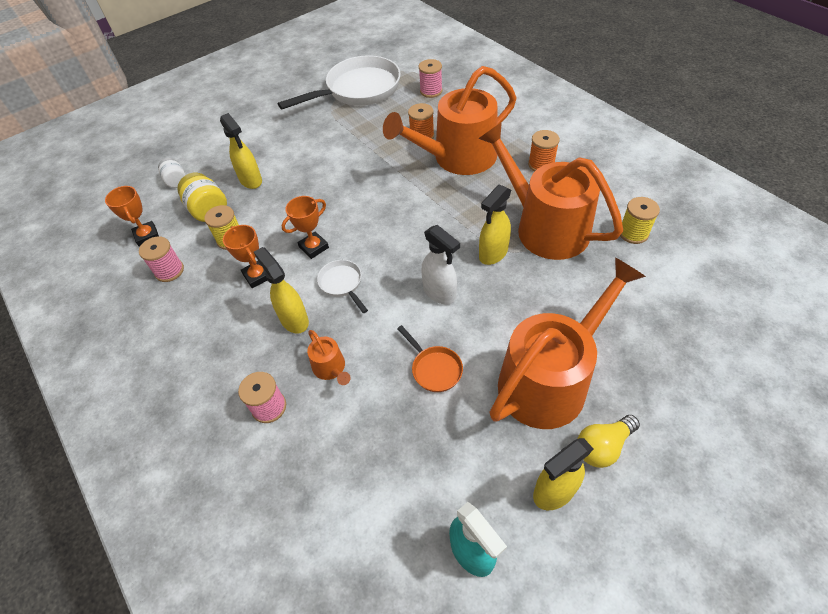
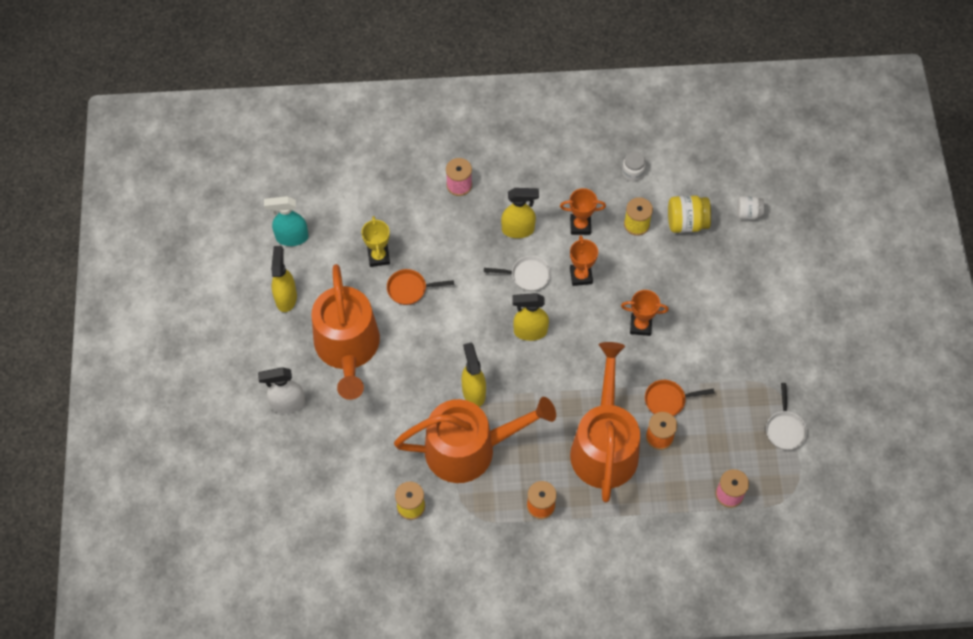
camera: 120 degrees right, 10 degrees up
(147, 236) = (687, 170): orange trophy -> orange trophy (640, 325)
(169, 271) = (632, 172): pink spool -> white jar
(251, 180) = (703, 269): yellow spray bottle -> yellow spray bottle (530, 331)
(331, 368) = (459, 231): orange watering can -> none
(358, 90) = (785, 429): white pan -> white pan, size x0.44
(388, 146) = (668, 400): none -> orange pan
(420, 426) = (378, 256): none -> yellow trophy
(440, 293) = (467, 332): white spray bottle -> white spray bottle (287, 403)
(602, 446) = (286, 342): yellow light bulb -> none

